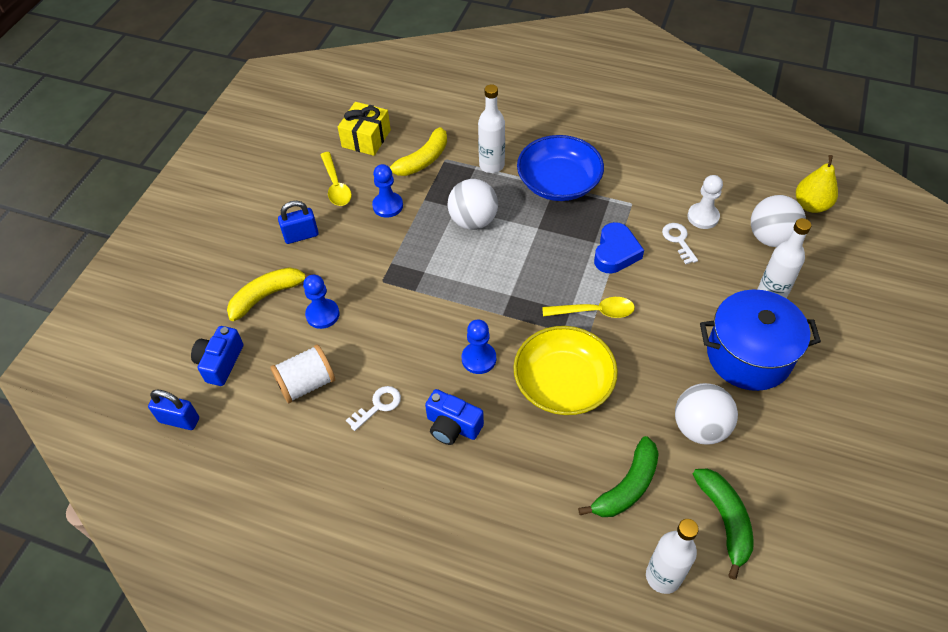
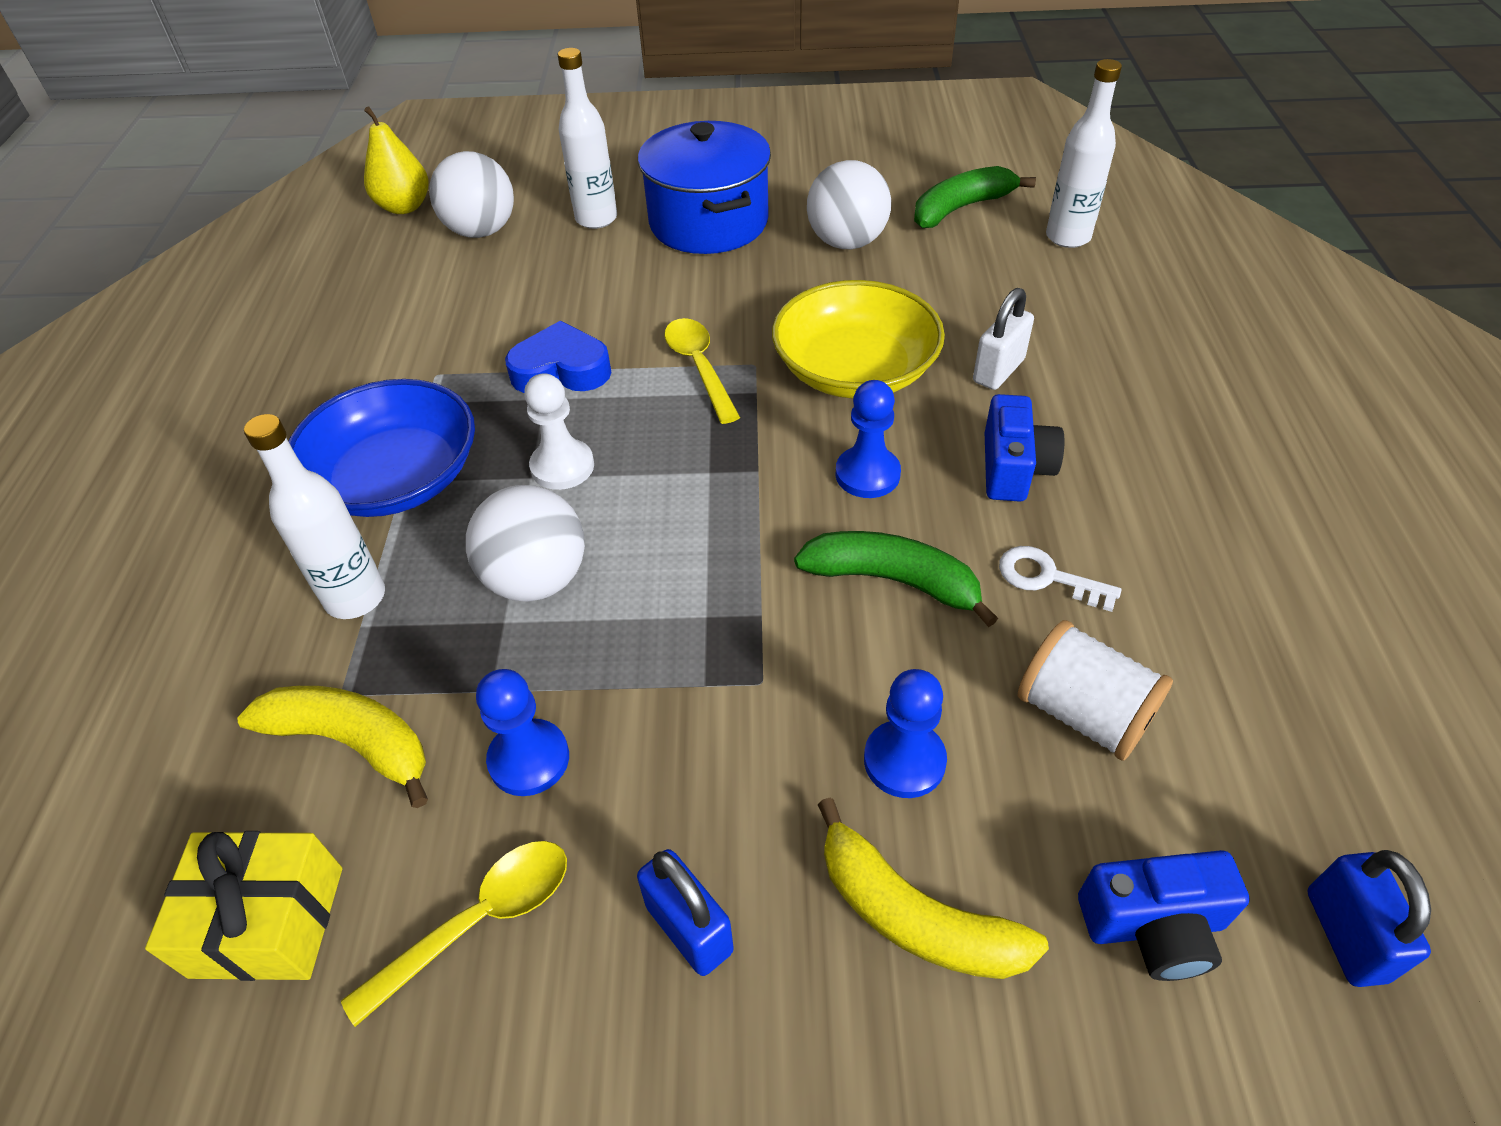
camera: 110 degrees left, 5 degrees down
(533, 456) = (998, 371): none -> white padlock
(627, 486) = (975, 282): green banana -> green banana (892, 580)
(678, 240) = (512, 311): white key -> none
(703, 217) = (452, 295): white pawn -> white pawn (562, 466)

